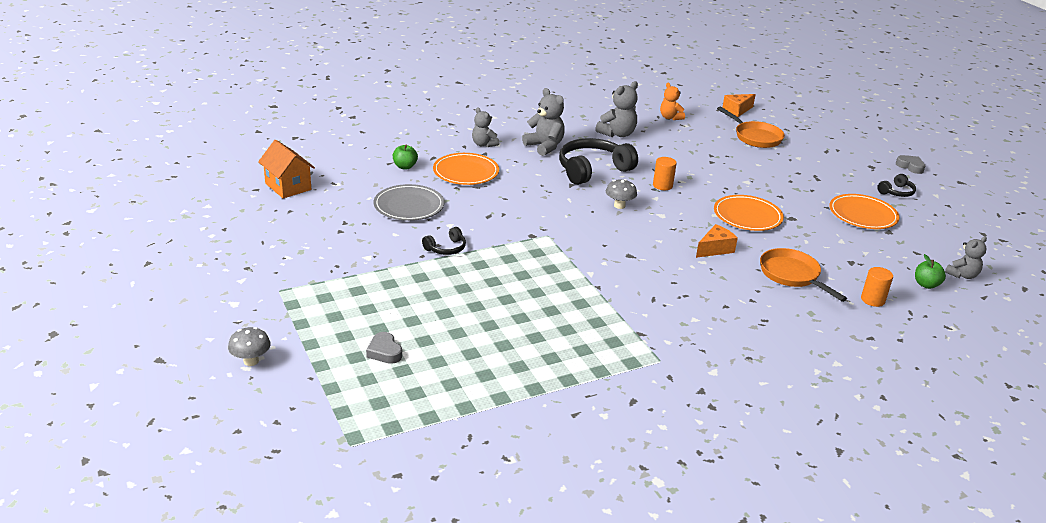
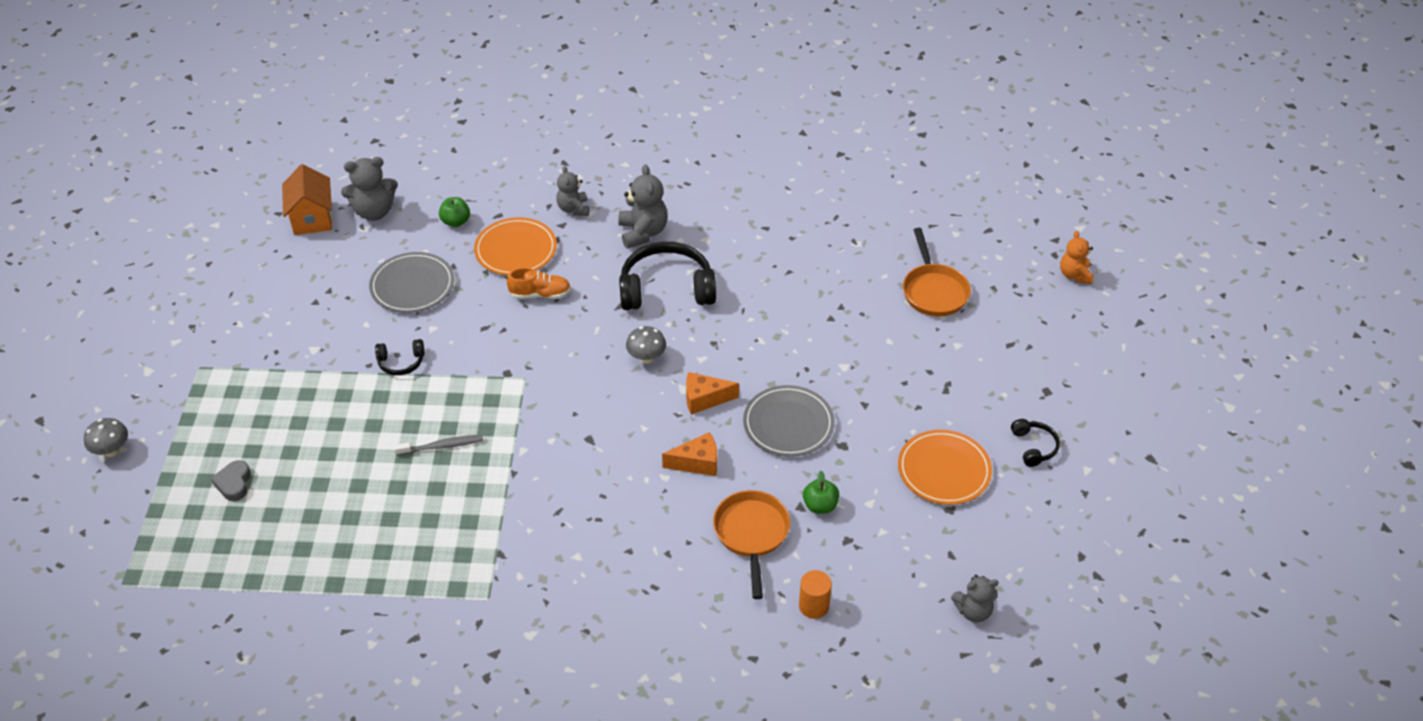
camera: 30 degrees right, 15 degrees up
(509, 190) = (540, 294): none -> orange shoe
(529, 286) = (442, 446): none -> grey toothbrush
(617, 134) = (753, 235): grey teddy bear -> grey teddy bear (374, 212)
(662, 185) = (729, 340): orange cylinder -> none
(670, 117) = (850, 223): orange teddy bear -> orange teddy bear (1074, 275)
(737, 110) = (957, 234): orange cheese -> orange cheese (704, 399)
(747, 216) = (788, 424): orange plate -> grey plate
(896, 192) = (1034, 447): black headphones -> black headphones turned 90 degrees counterclockwise
(910, 167) = (1105, 408): grey heart -> none
(926, 285) = (907, 608): green apple -> green apple (820, 506)

